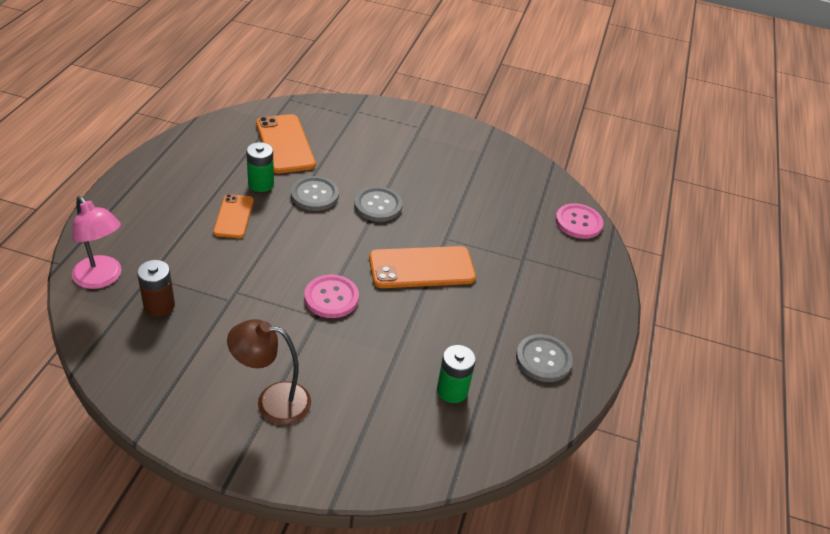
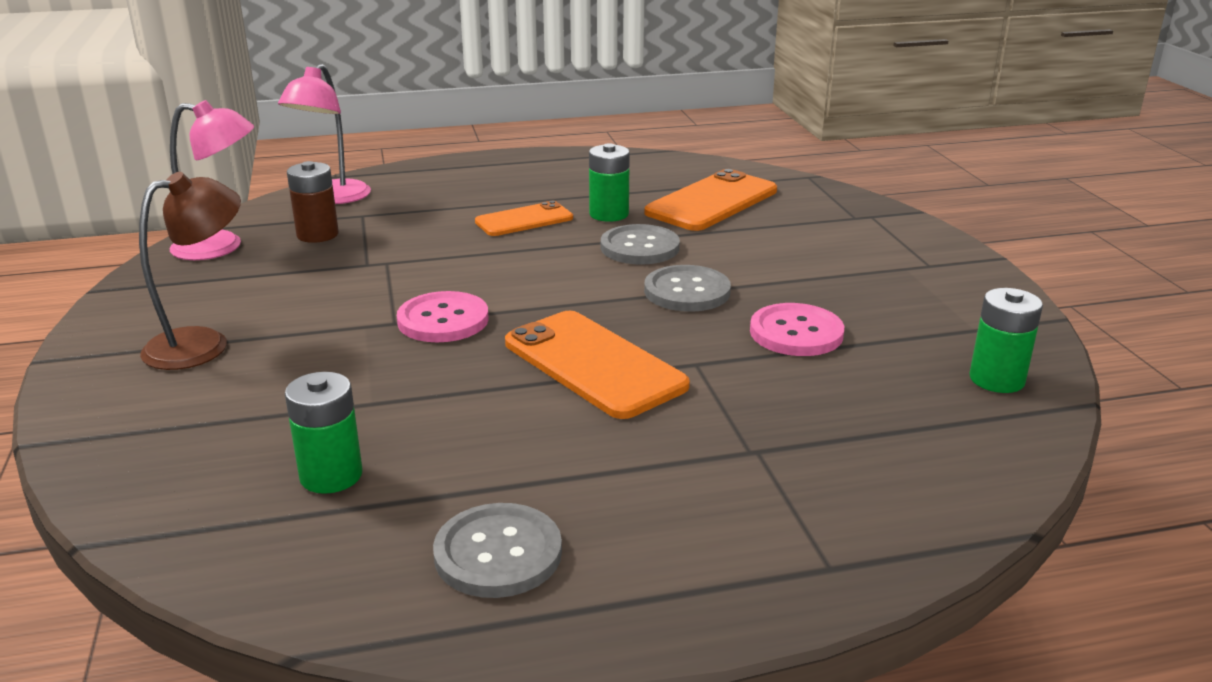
camera: 65 degrees right, 15 degrees down
(129, 356) = (221, 247): none -> pink lamp
(272, 401) = (203, 344): brown lamp -> brown lamp turned 75 degrees clockwise
(522, 171) = (996, 379): none -> green battery
(578, 222) = (960, 483): pink button -> pink button (796, 333)

